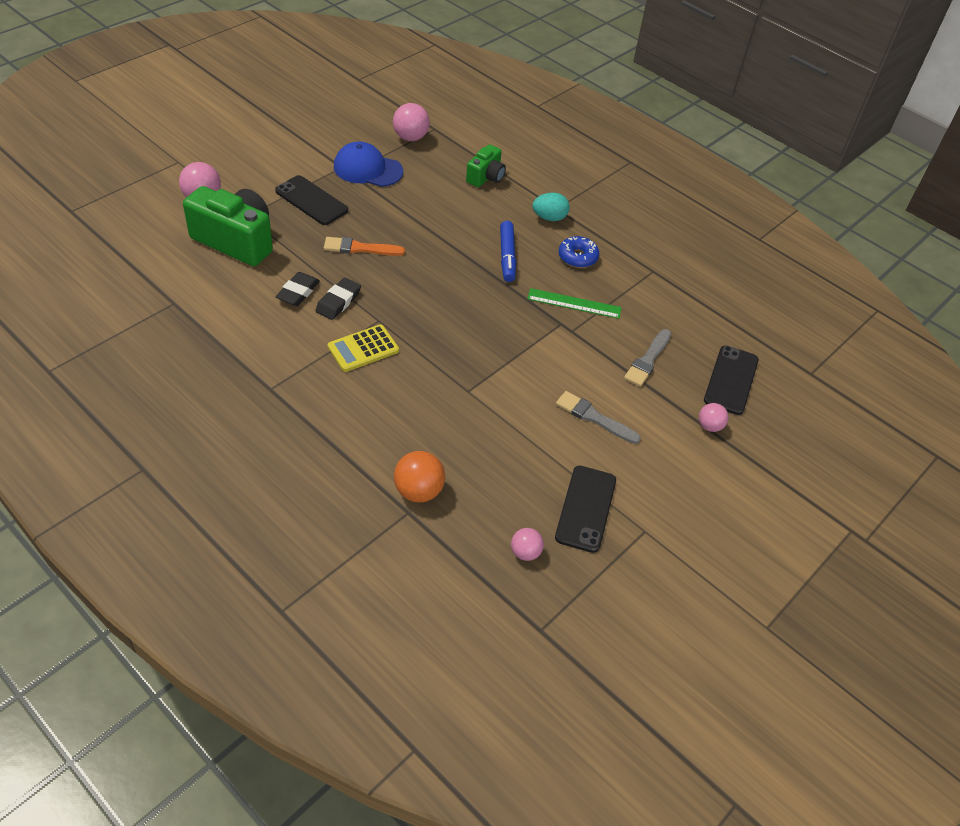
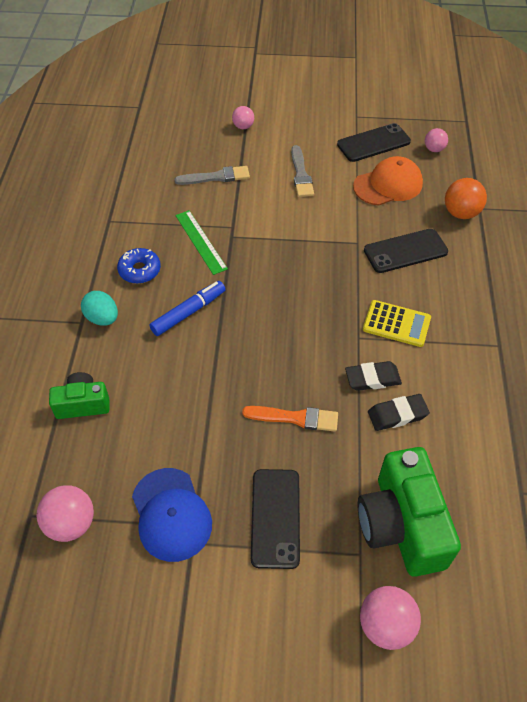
camera: 125 degrees left, 5 degrees up
(360, 248) = (295, 418): orange brush -> orange brush turned 45 degrees counterclockwise
(513, 469) = (388, 185): none -> orange cap
(731, 380) = (189, 135): black phone -> black phone (405, 251)

